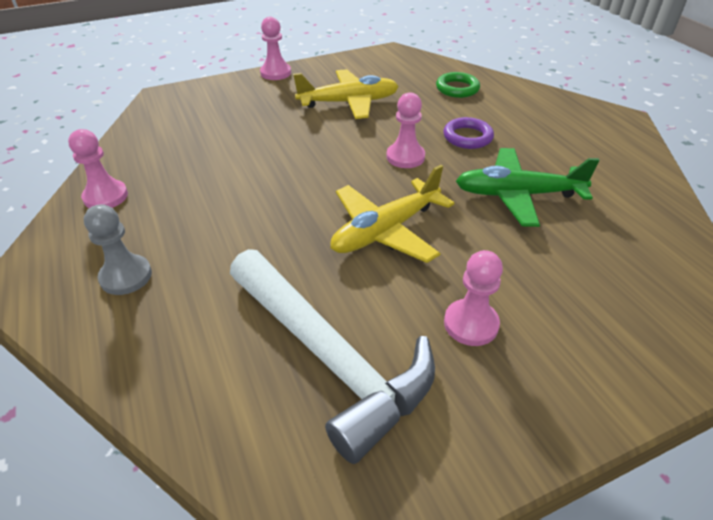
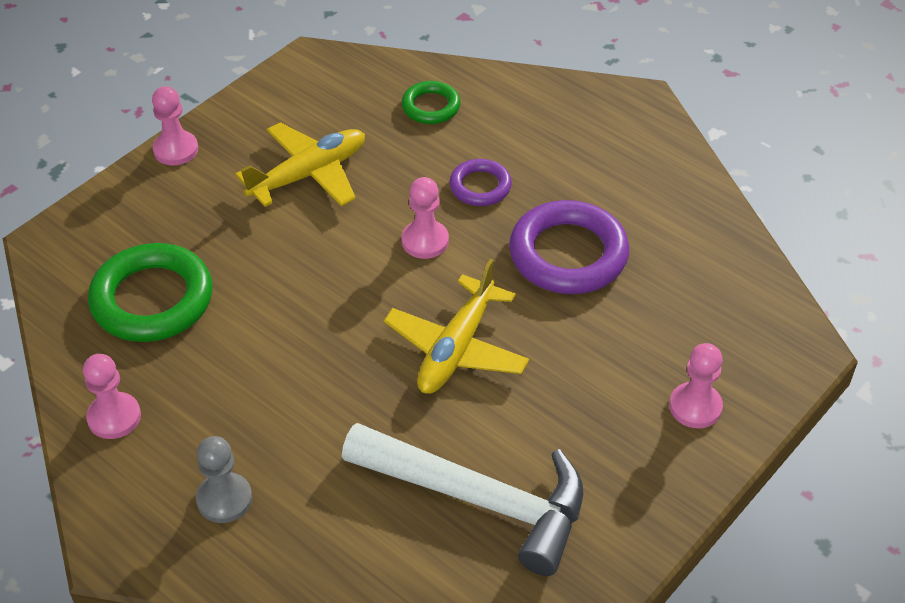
camera: 25 degrees left, 5 degrees up
(193, 139) = (152, 299): none -> green ring
(471, 324) = (585, 420): pink pawn -> pink pawn (695, 407)
(517, 195) = (568, 254): green plane -> purple ring

